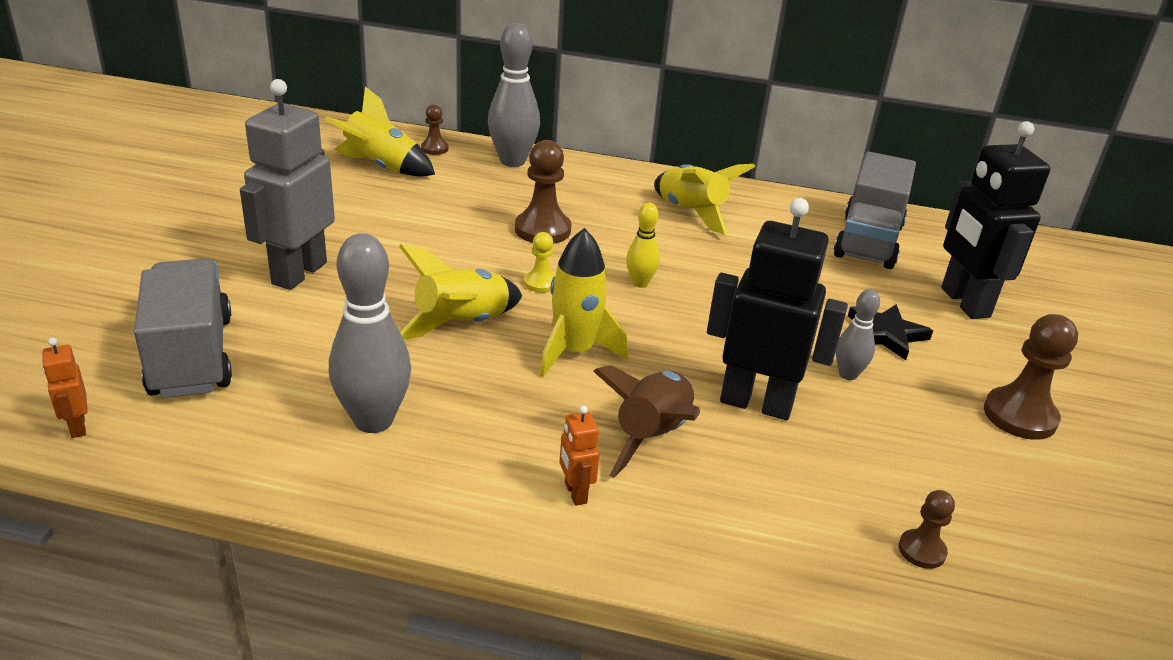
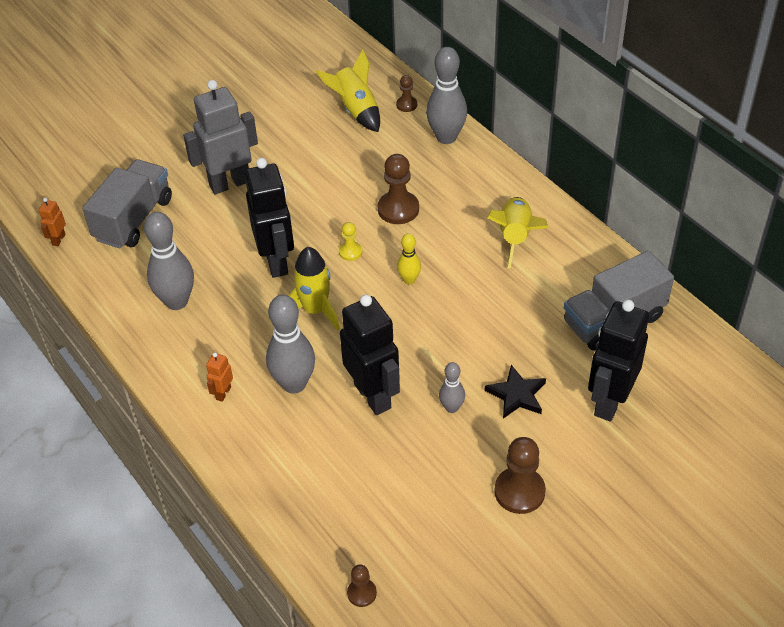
camera: 45 degrees right, 15 degrees up
(462, 324) = (277, 261): yellow rocket -> black robot
(652, 436) = (294, 384): brown rocket -> grey bowling pin
(921, 550) = (347, 522): brown pawn -> brown pawn (361, 593)

